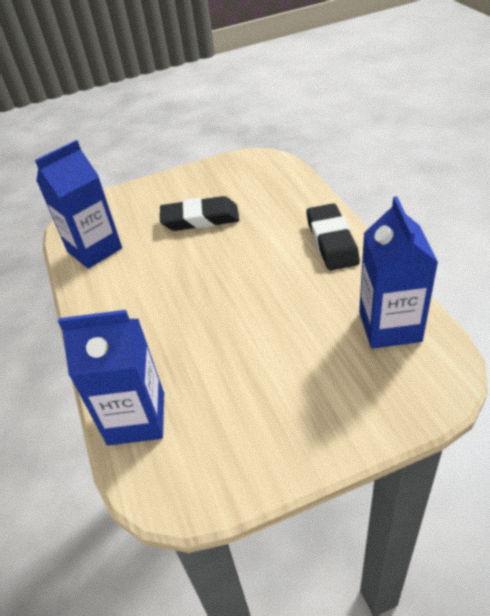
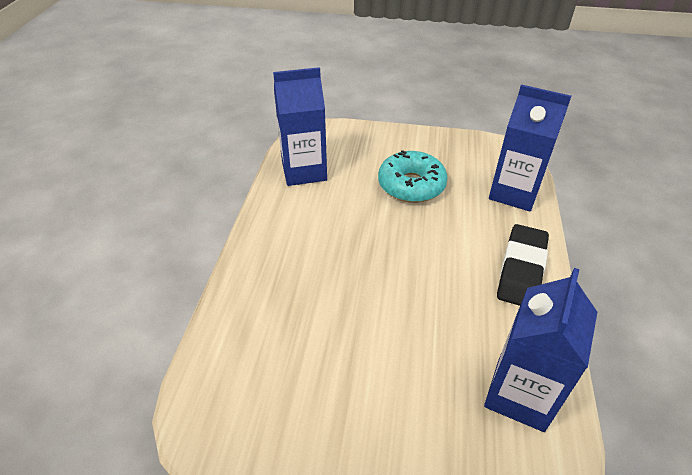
camera: 25 degrees right, 0 degrees up
(136, 418) = (229, 346): blue carton -> blue carton (514, 193)
(200, 219) = (411, 185): black eraser -> turquoise donut

